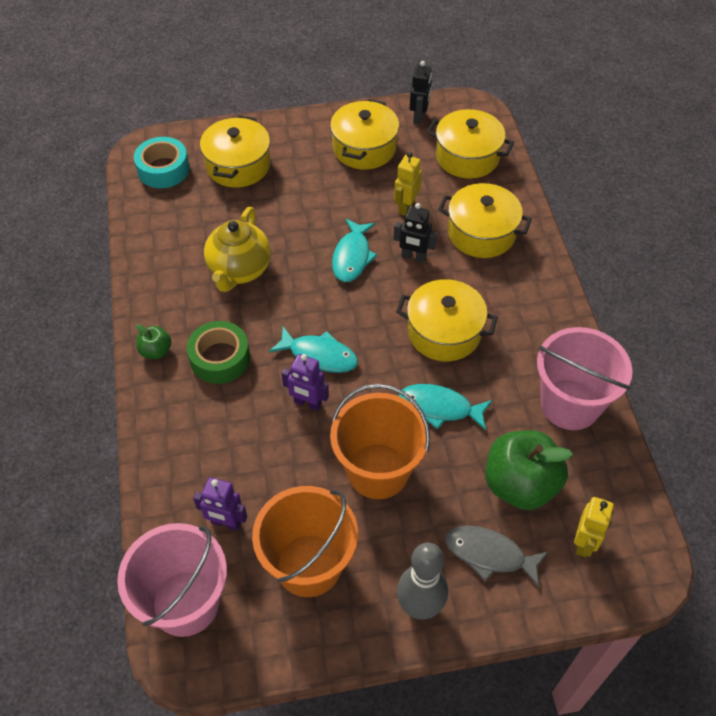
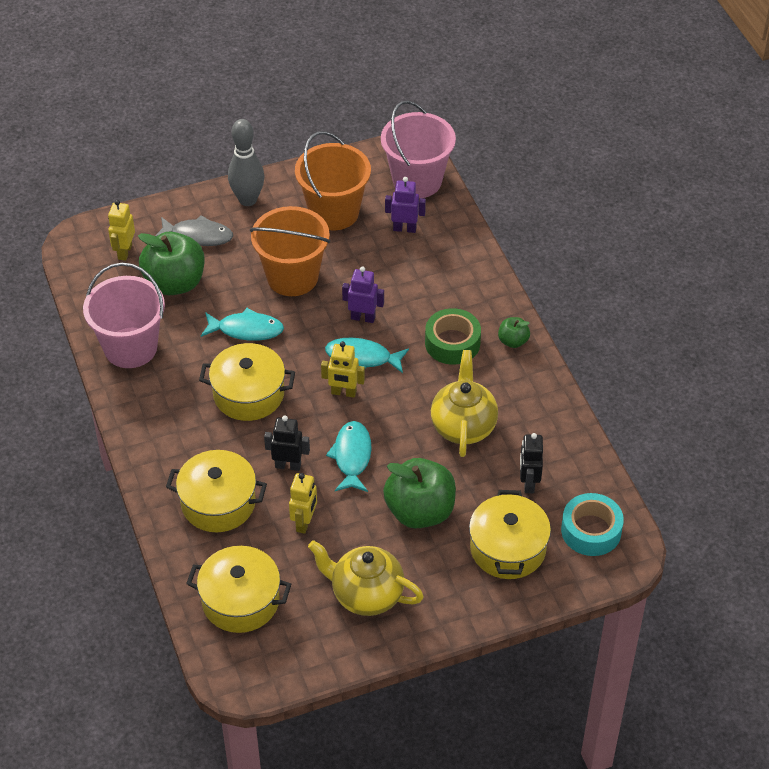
camera: 170 degrees right, 5 degrees down
(303, 202) = (420, 511): none -> green apple
(347, 320) = (343, 393): none -> yellow robot
(364, 148) = (366, 595): yellow pot -> yellow teapot
(419, 117) = (306, 652): black robot -> black robot (528, 483)

